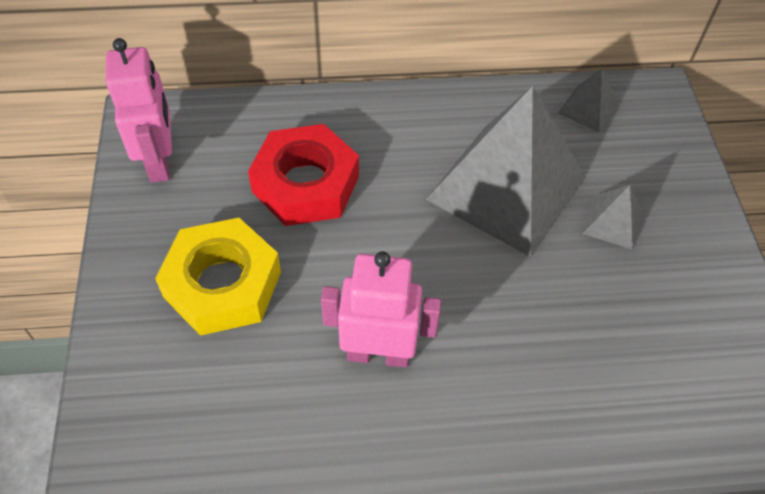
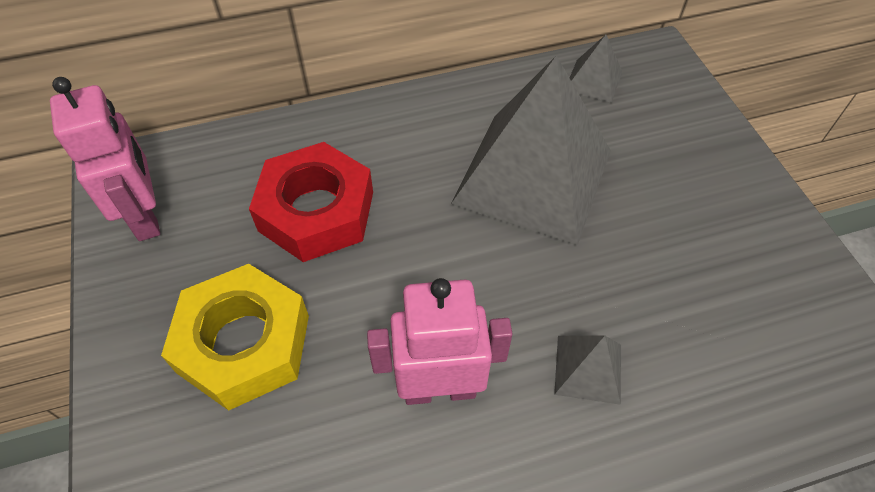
camera: 10 degrees left, 0 degrees up
(612, 222) = (651, 192): grey pyramid -> grey pyramid (588, 368)

